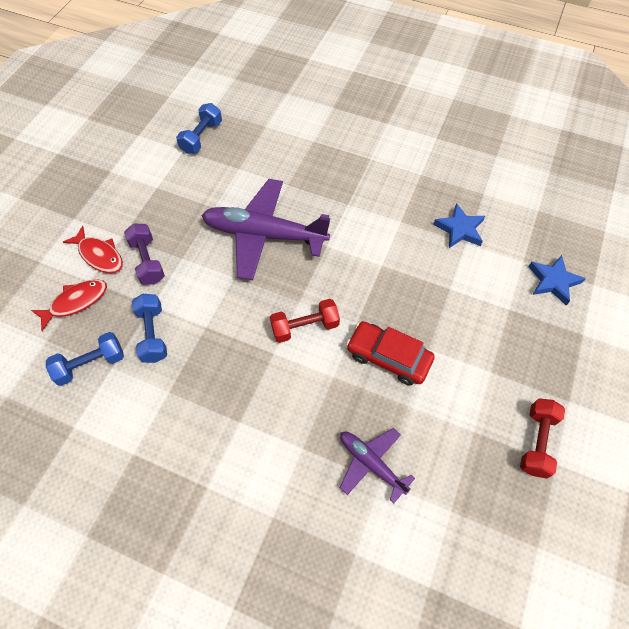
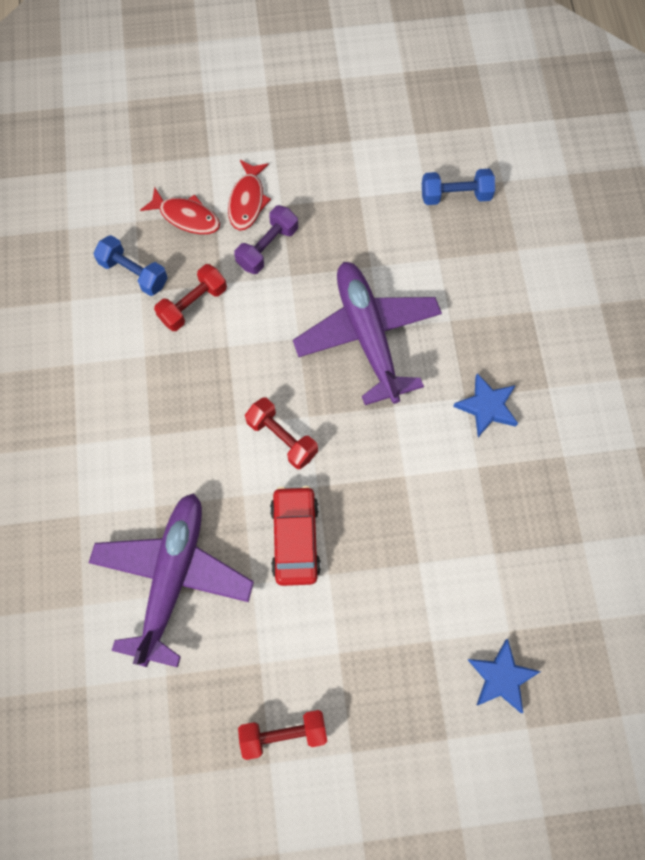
camera: 60 degrees right, 10 degrees up
(153, 334) = (193, 304): blue dumbbell -> red dumbbell
(371, 463) = (173, 577): purple plane -> purple plane, size x1.85
(459, 229) = (509, 538): blue star -> blue star (487, 407)

